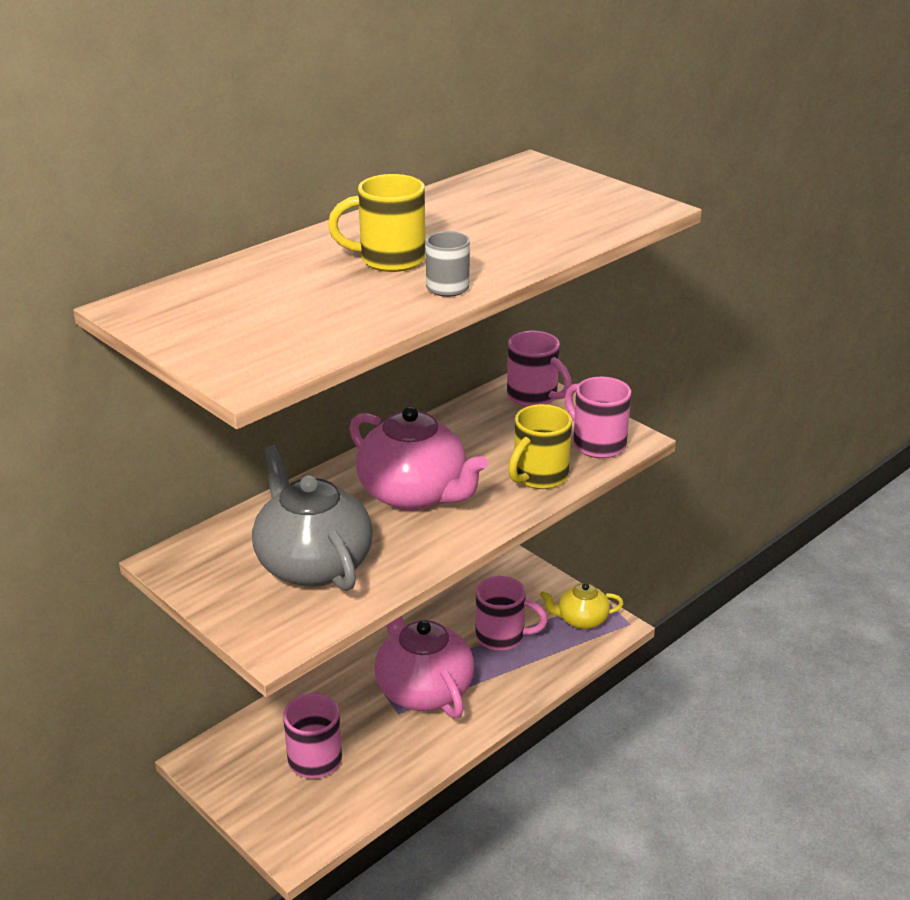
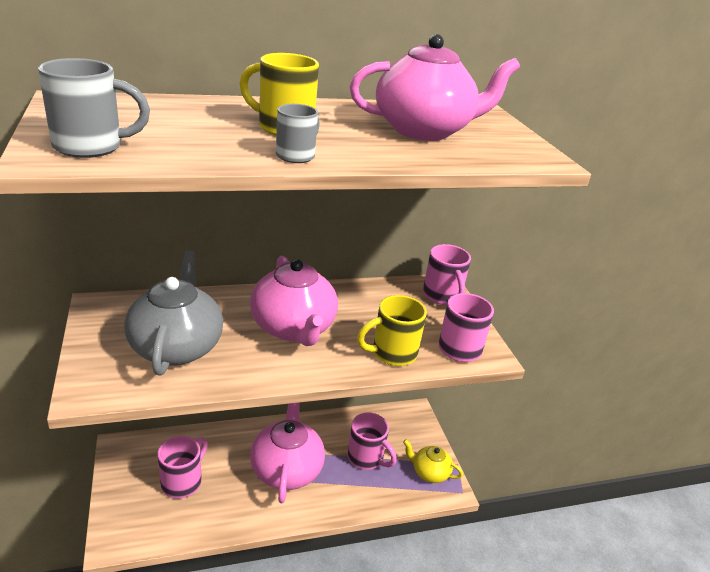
camera: 25 degrees right, 0 degrees up
(261, 349) = (91, 147): none -> grey mug
(513, 213) = (424, 130): none -> pink teapot

